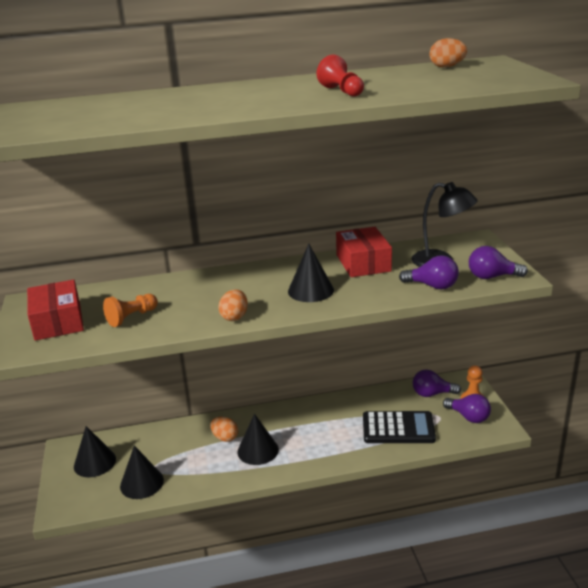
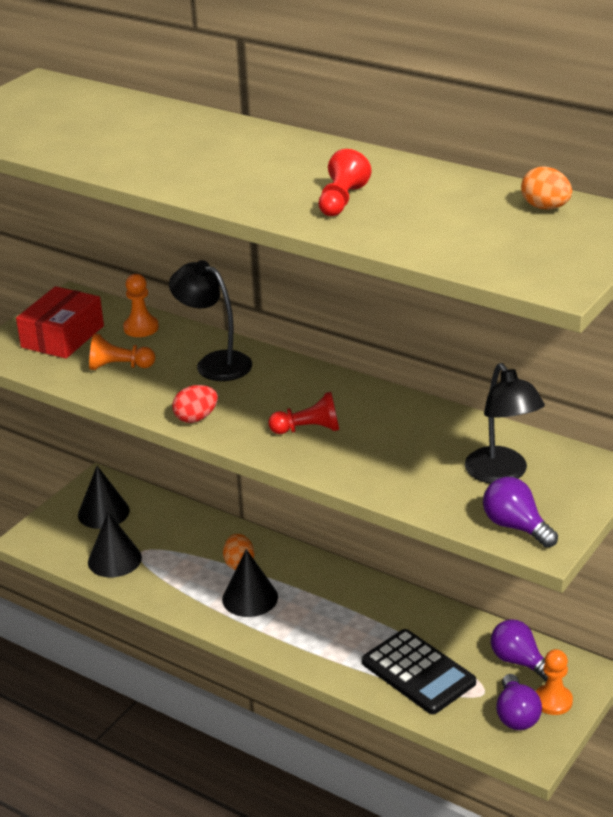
camera: 45 degrees right, 5 degrees up
(109, 294) = (141, 328): none -> orange pawn
(193, 288) = (214, 363): none -> black lamp
(234, 317) = (196, 418): orange egg -> red egg
(310, 290) = (308, 429): black cone -> red pawn
(363, 263) = (417, 426): red box -> none
(432, 286) = (431, 498): purple light bulb -> none

